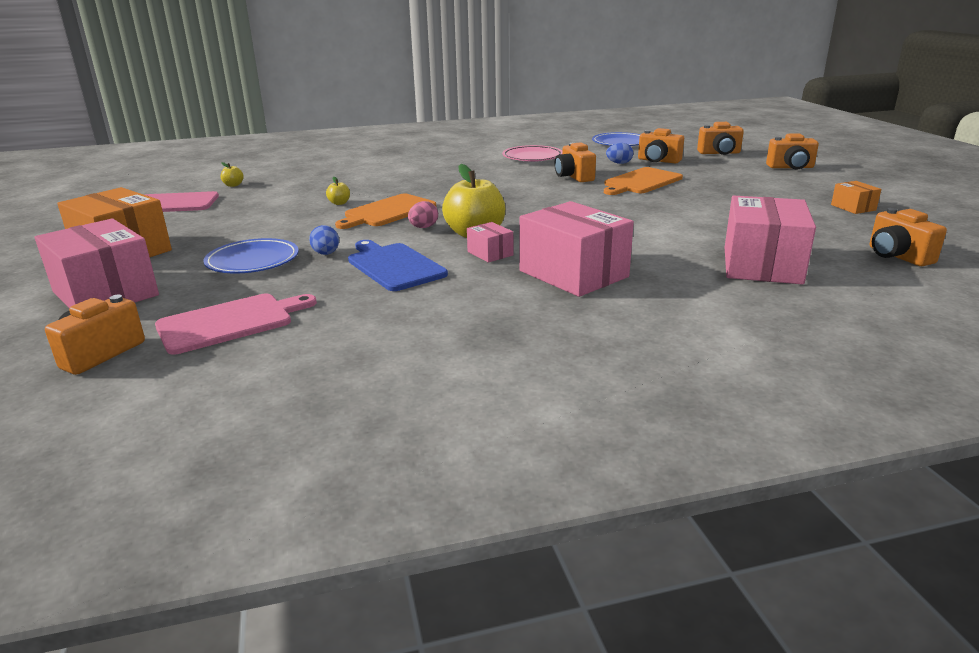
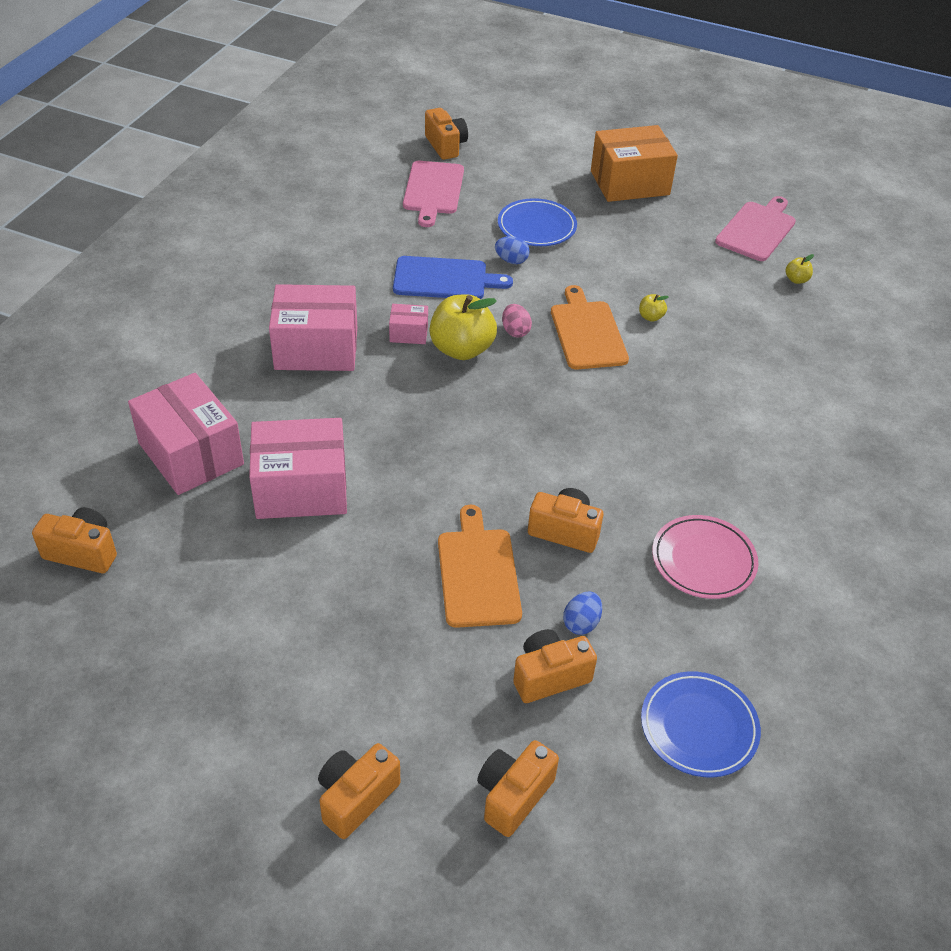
camera: 125 degrees right, 20 degrees up
(105, 294) = (542, 162): pink box -> pink box (301, 488)
(853, 207) = (181, 668): orange box -> none

